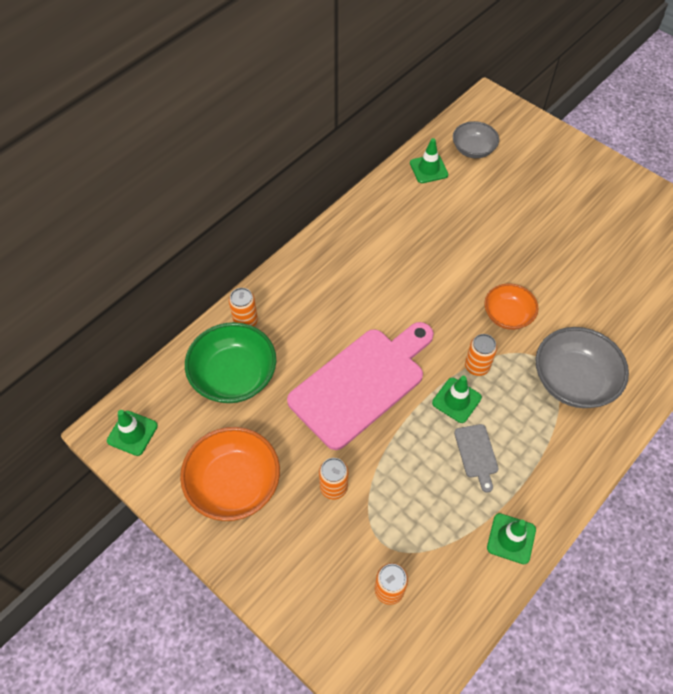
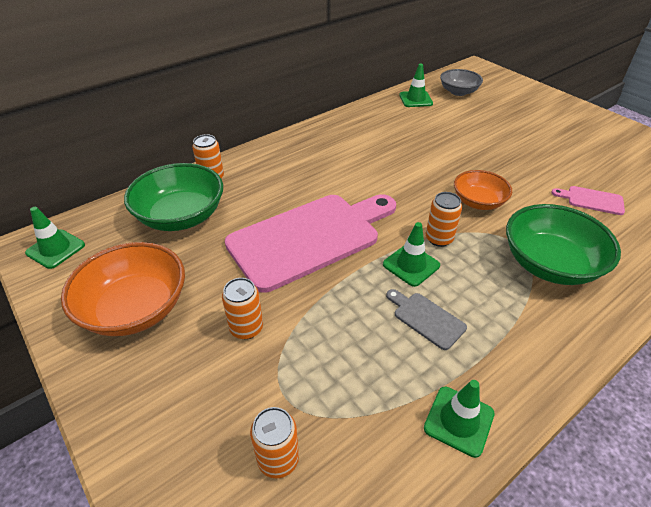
camera: 10 degrees right, 15 degrees down
(476, 454) = (426, 318): grey cutting board -> grey cutting board turned 135 degrees clockwise
(573, 380) = (549, 264): grey bowl -> green bowl
(610, 297) = (592, 200): none -> pink cutting board

